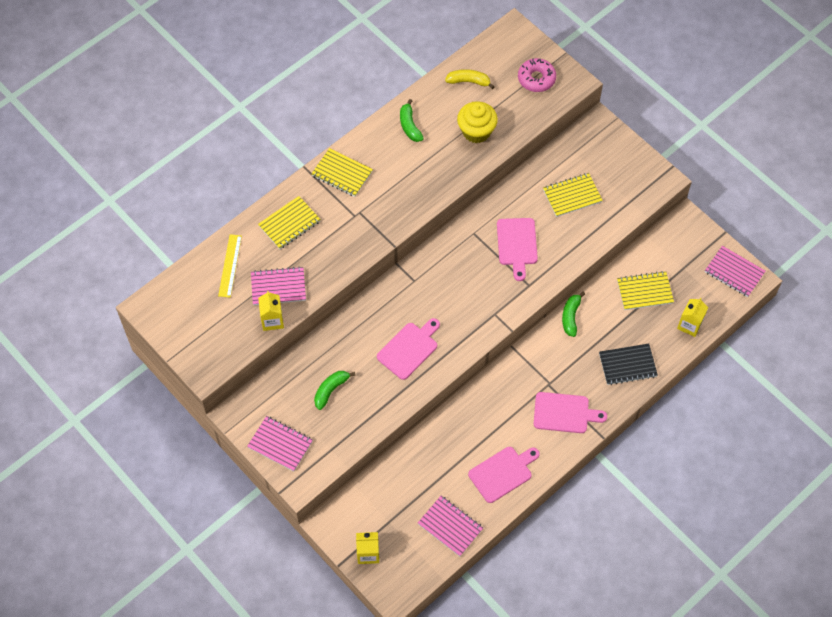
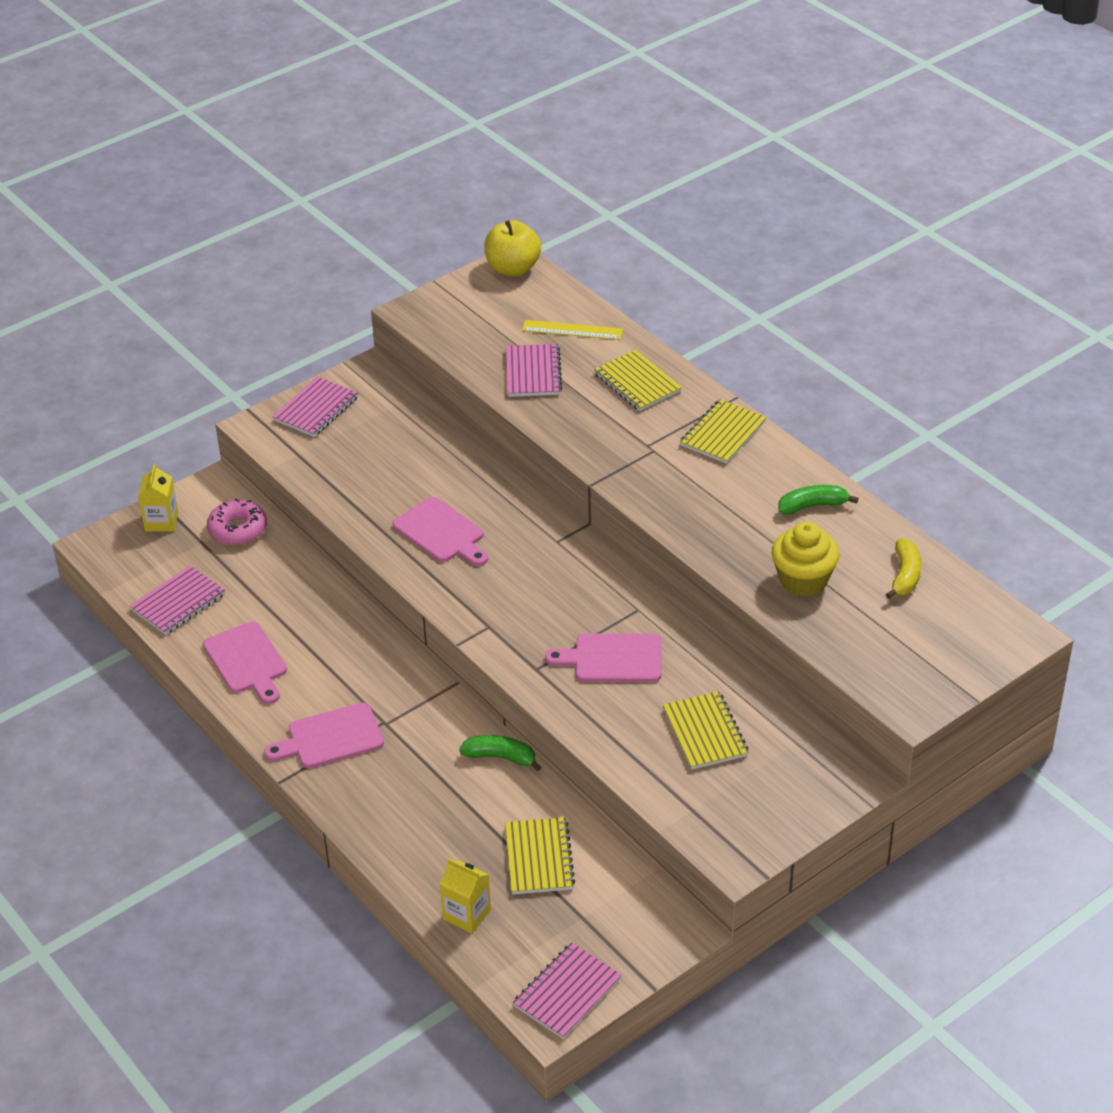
camera: 95 degrees right, 20 degrees down
(155, 308) = (513, 269): none -> yellow apple
(272, 320) = (480, 367): yellow carton -> none
(331, 390) = (388, 455): green banana -> none
(536, 79) = (916, 659): pink donut -> pink donut (237, 530)
(564, 413) = (330, 737): pink cutting board -> pink cutting board turned 60 degrees clockwise
(627, 365) = (402, 823): black notebook -> none

